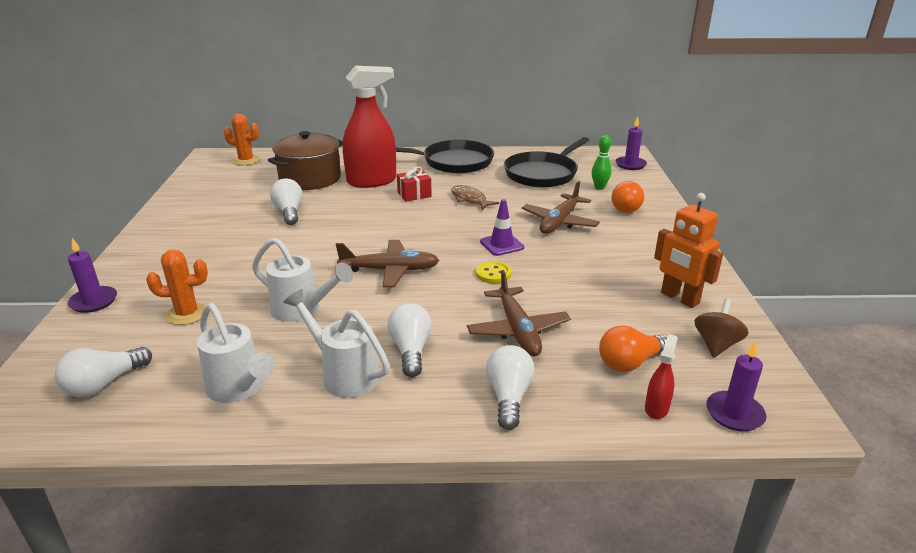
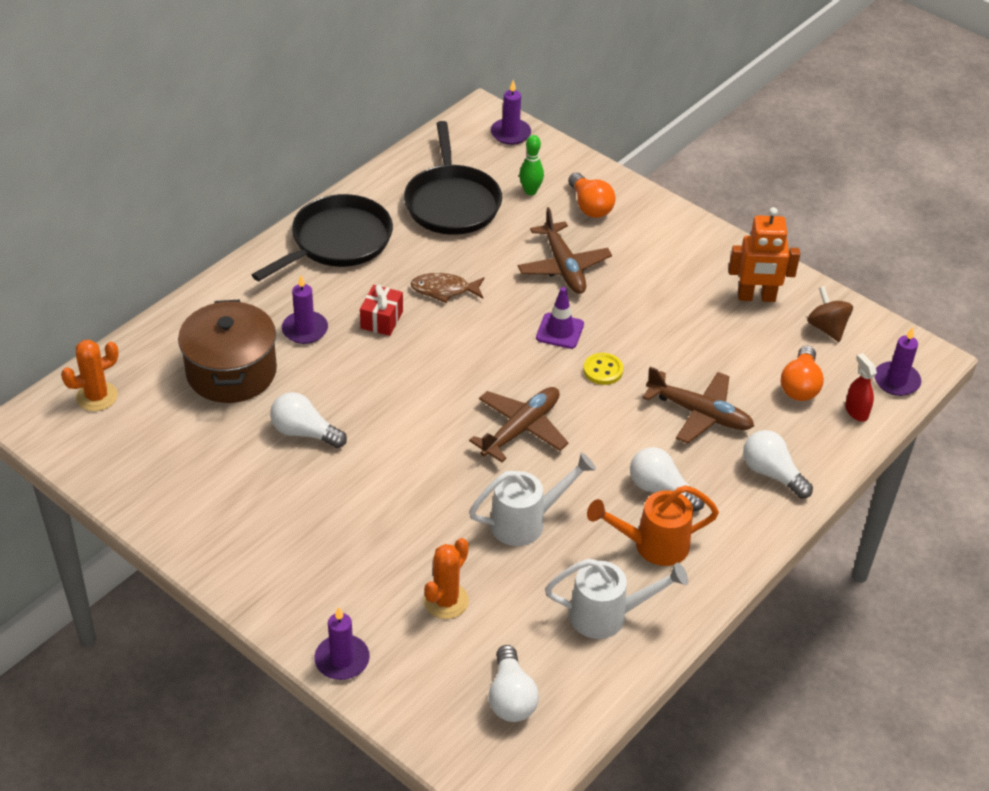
camera: 50 degrees left, 15 degrees up
(344, 374) = (652, 545): white watering can -> orange watering can
(372, 181) = (305, 330): red spray bottle -> purple candle

